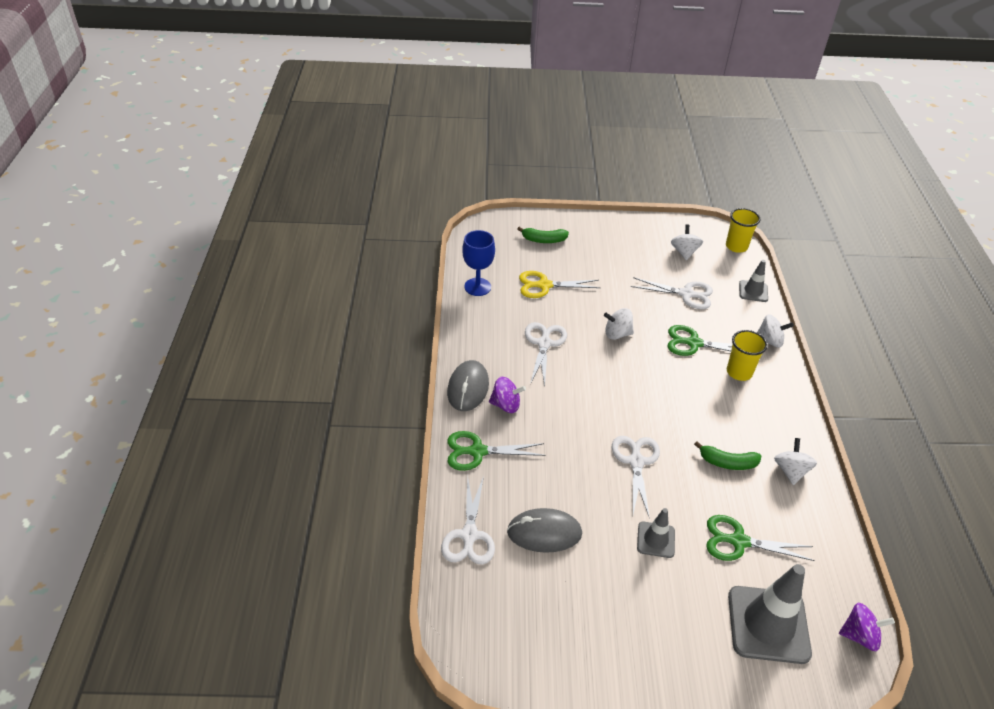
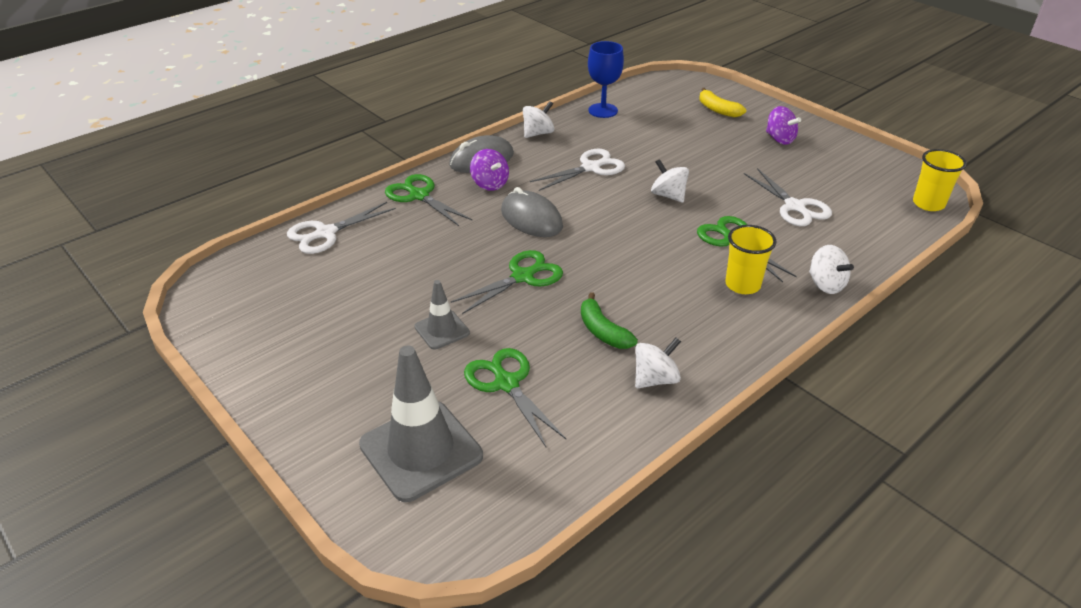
camera: 50 degrees right, 5 degrees down
(544, 240) = (718, 110): green banana -> yellow banana
(544, 285) = (661, 135): yellow scissors -> none
(544, 533) = (373, 266): grey mouse -> grey mouse (531, 219)
(636, 461) = (523, 276): white scissors -> green scissors
(684, 252) = (853, 180): white spinning top -> white spinning top (538, 133)
(753, 291) = (881, 242): grey traffic cone -> none
(859, 635) = (484, 531): purple spinning top -> purple spinning top (779, 139)

